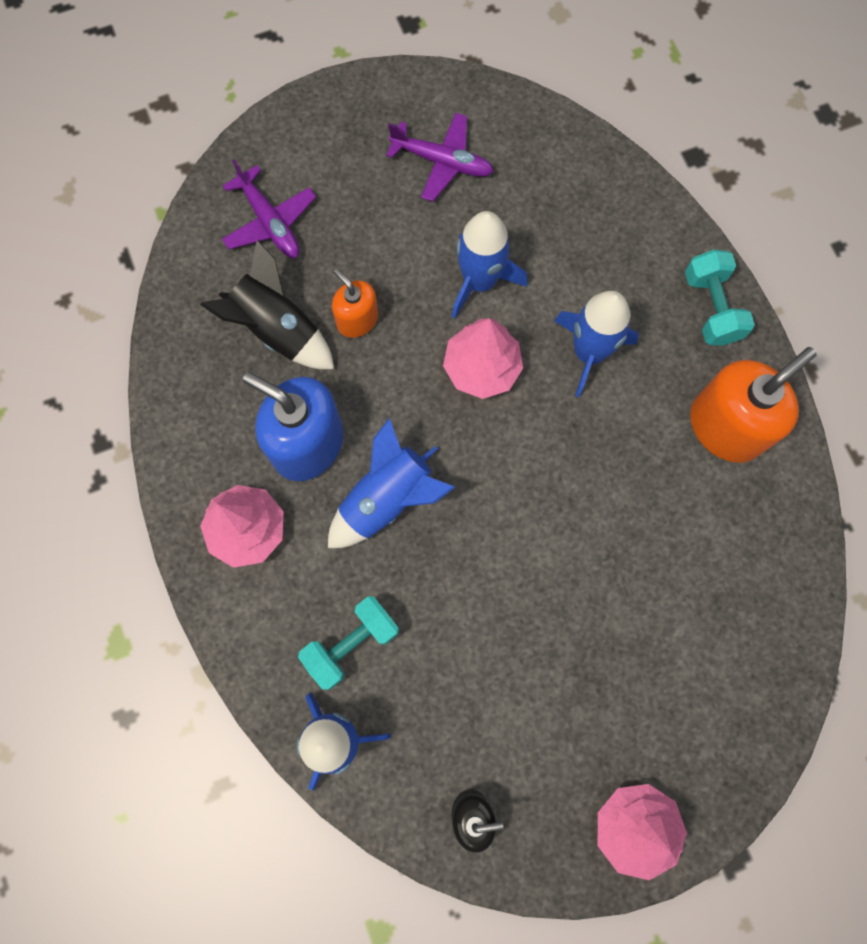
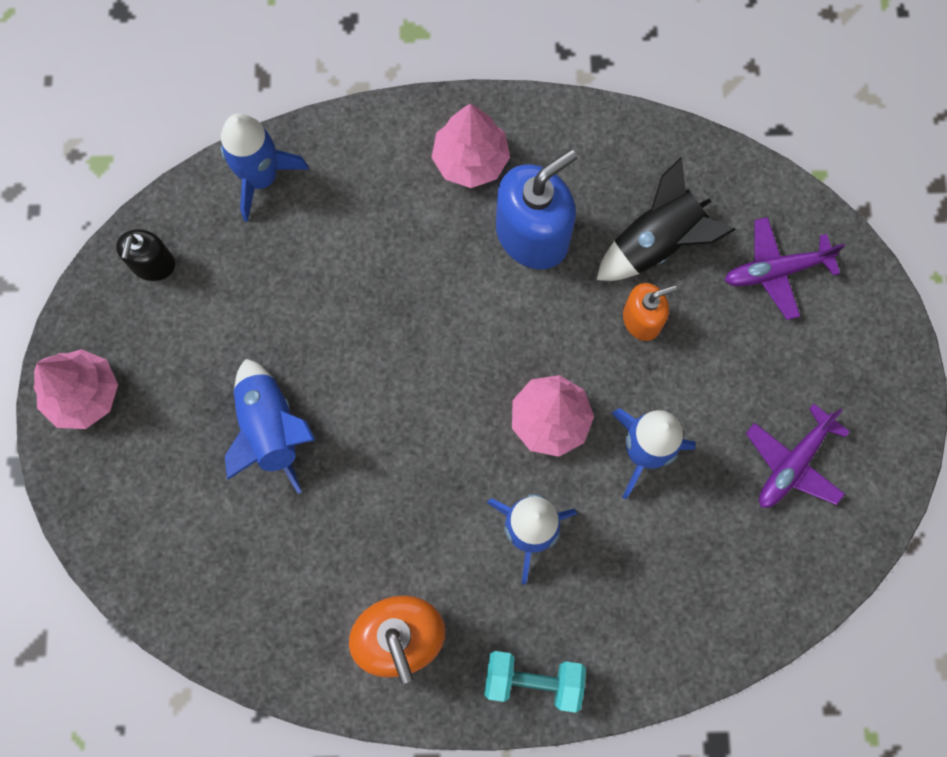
camera: 110 degrees right, 0 degrees up
(351, 644) = (335, 215): turquoise dumbbell -> none
(387, 499) = (452, 287): blue rocket -> blue rocket (271, 429)

